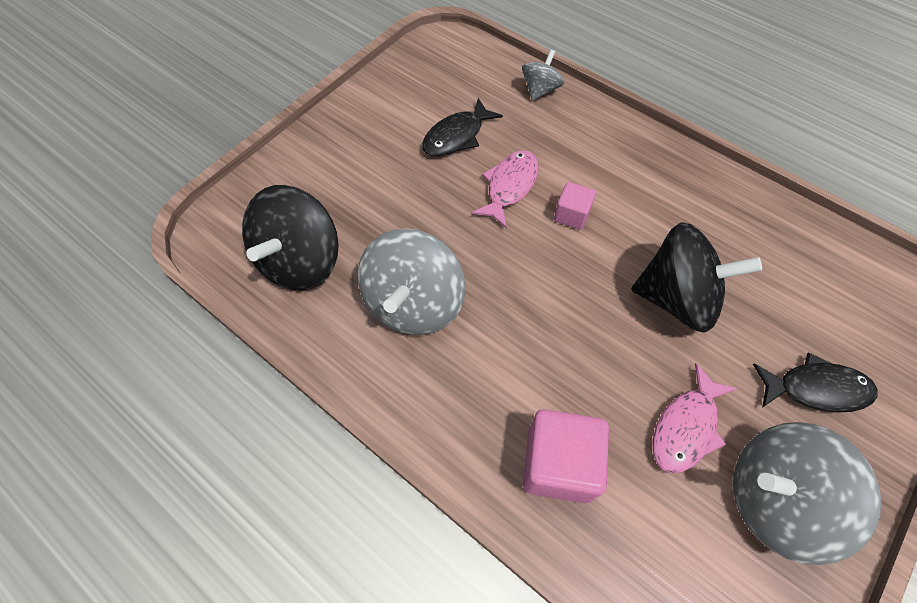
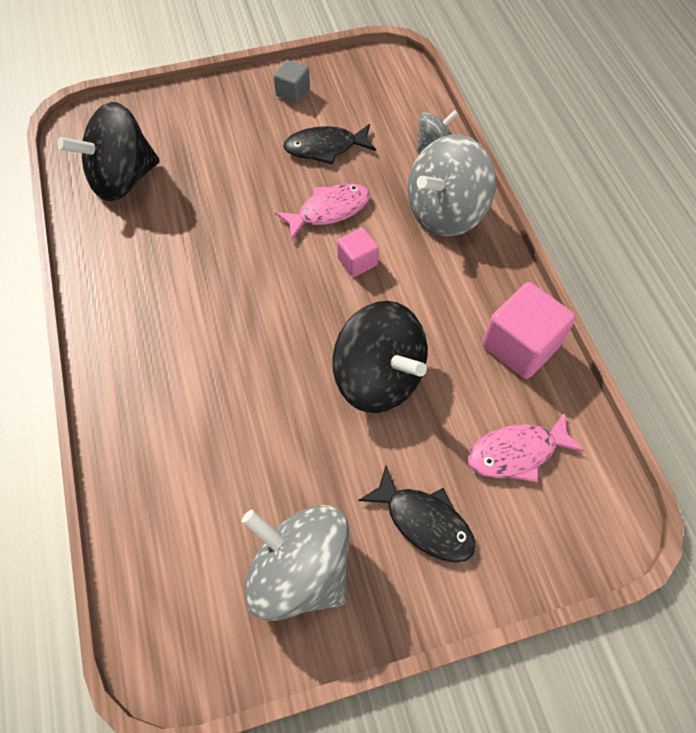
camera: 35 degrees right, 0 degrees up
(385, 104) = (293, 92): none -> grey cube
(414, 303) = (172, 256): grey spinning top -> grey spinning top (445, 212)
(558, 464) = (165, 433): pink cube -> pink cube (520, 346)
(686, 427) = (285, 474): pink fish -> pink fish (517, 452)

